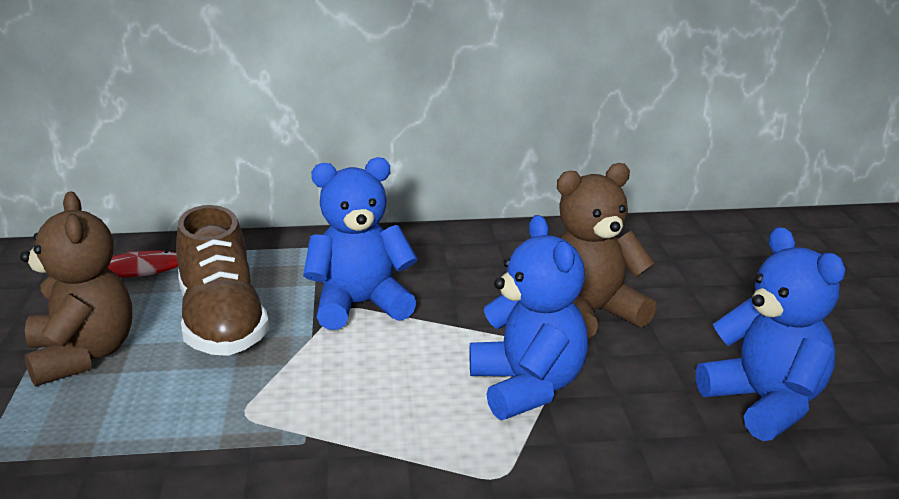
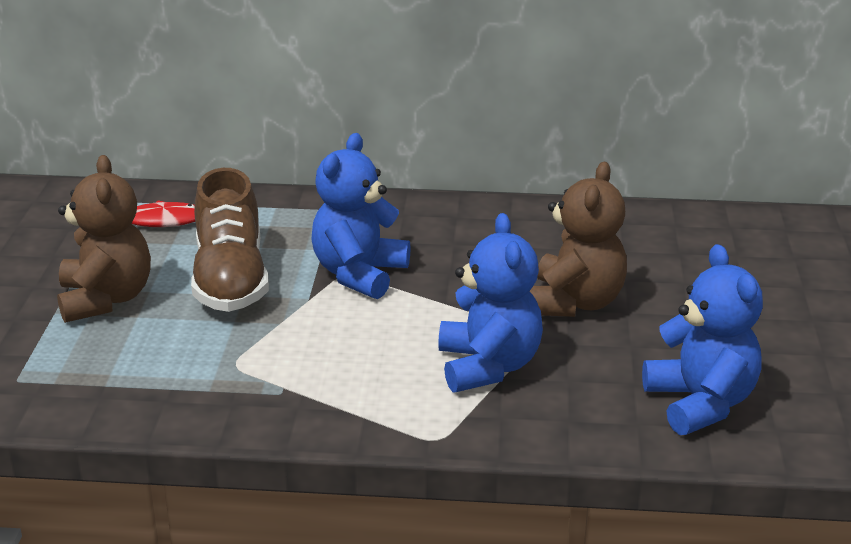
camera: 10 degrees right, 5 degrees up
(360, 305) = (359, 274): blue teddy bear -> blue teddy bear turned 60 degrees counterclockwise
(591, 314) = (574, 303): brown teddy bear -> brown teddy bear turned 120 degrees clockwise

